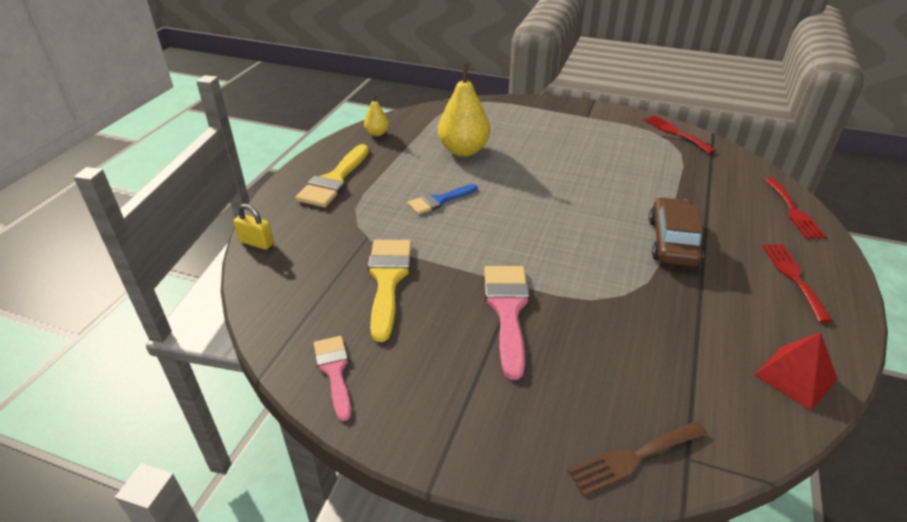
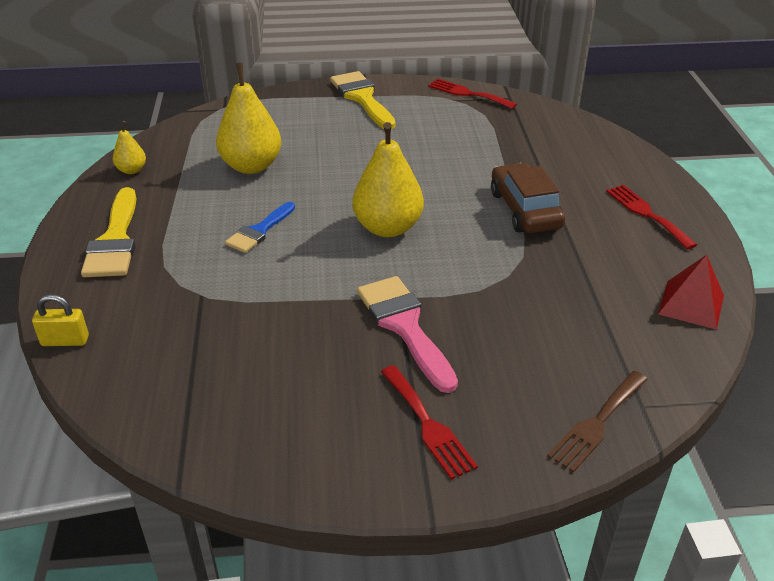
camera: 25 degrees left, 0 degrees up
(334, 371) = (260, 449): pink brush -> none
(387, 280) = (256, 335): yellow brush -> yellow brush (362, 98)
(541, 225) = (387, 228): none -> yellow pear
(793, 211) = (616, 149): red fork -> red fork (428, 425)

